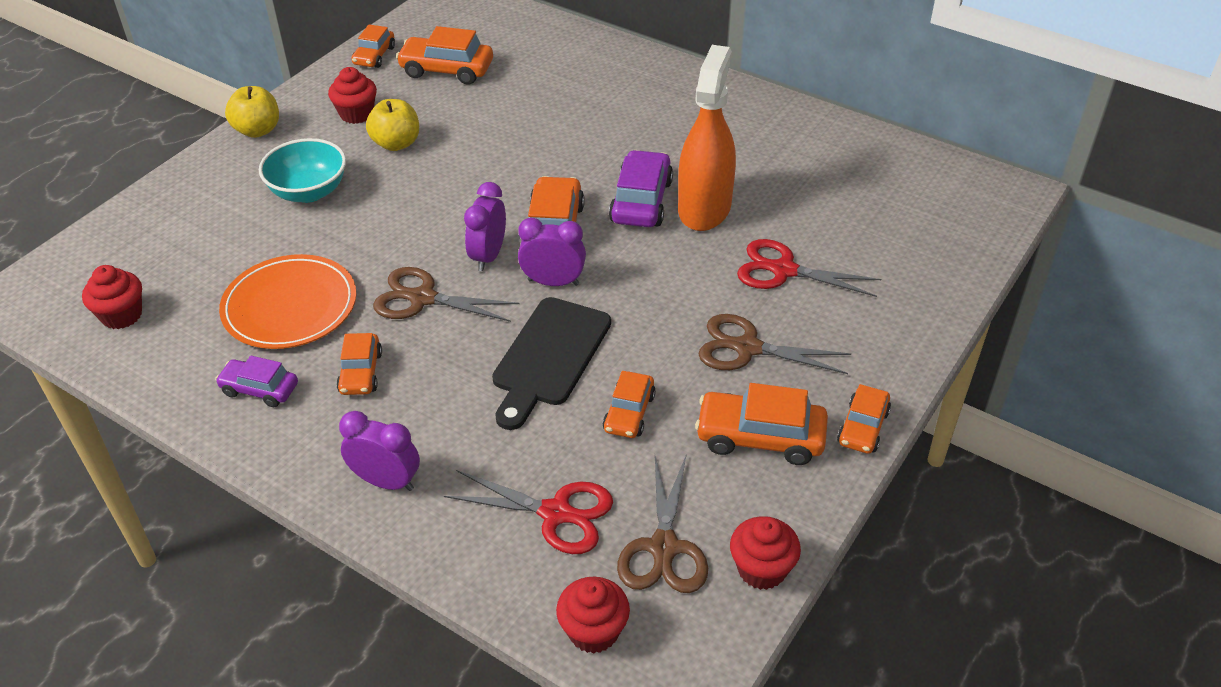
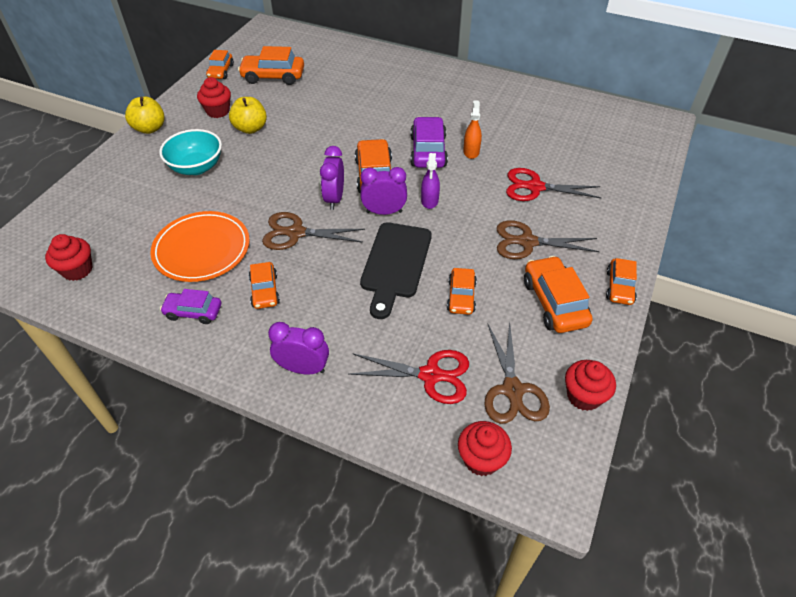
camera: 10 degrees left, 5 degrees up
(623, 273) = (429, 200): none -> purple spray bottle
(704, 208) = (471, 151): orange spray bottle -> orange spray bottle, size x0.46
(760, 437) = (554, 302): orange car -> orange car turned 75 degrees clockwise

